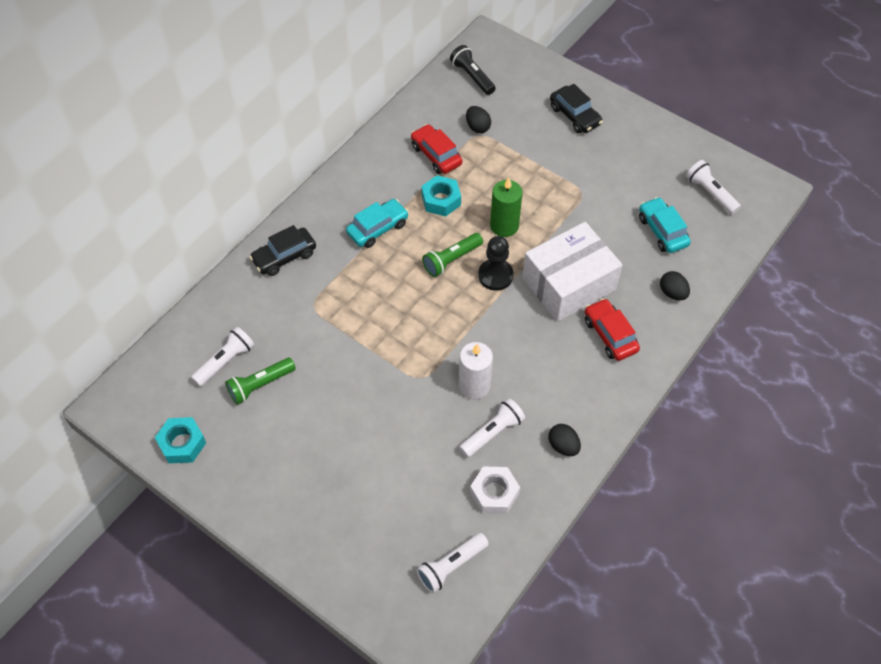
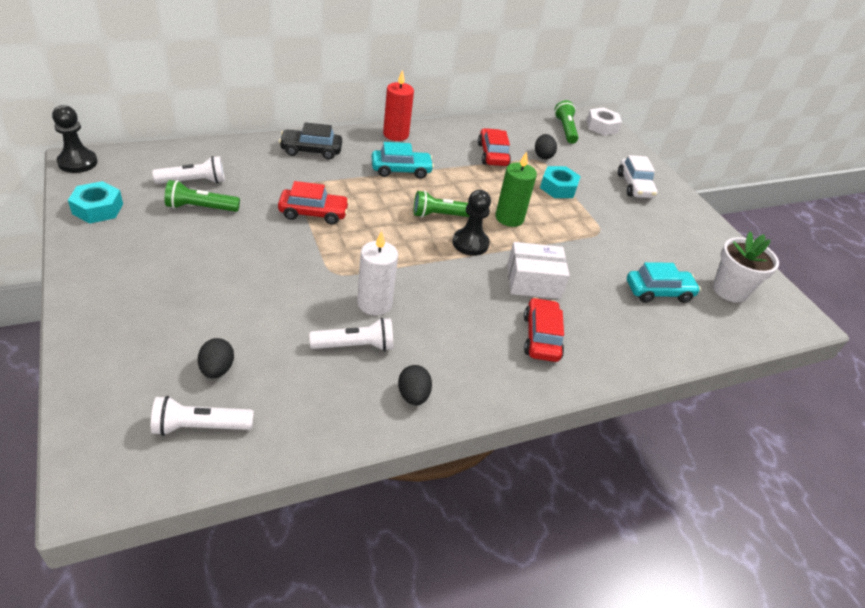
camera: 25 degrees right, 15 degrees down
(109, 409) = (77, 162): none -> black pawn
(336, 185) = (396, 134): none -> red candle
(352, 328) = (313, 213): none -> red car
(441, 200) = (470, 179): turquoise nut -> turquoise nut (558, 188)
(472, 77) = (565, 130): black flashlight -> green flashlight
(494, 493) = (307, 393): white nut -> white nut (601, 126)
(569, 284) = (533, 282): white box -> white box, size x0.65
(575, 116) = (634, 186): black car -> white car
(662, 231) = (658, 292): turquoise car -> turquoise car turned 75 degrees clockwise
(672, 293) = (633, 340): black egg -> black egg (217, 369)
(710, 193) = (729, 290): white flashlight -> white flower pot

